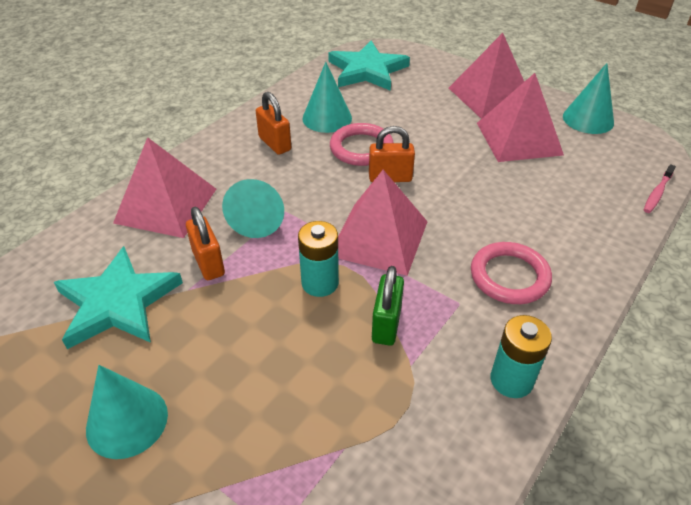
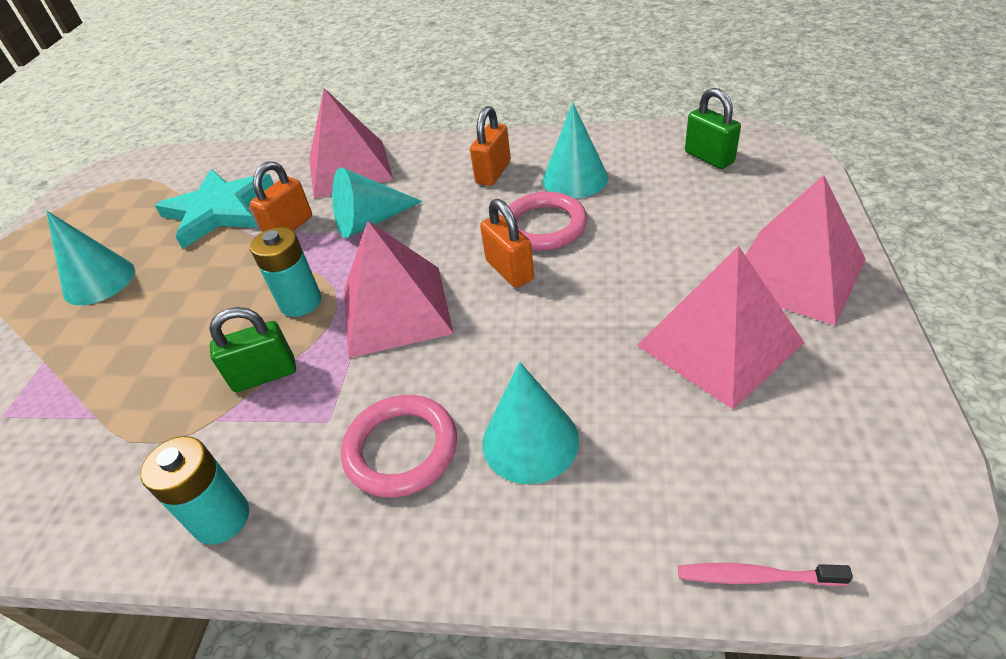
camera: 65 degrees right, 0 degrees up
(367, 70) = (709, 157): turquoise star -> green padlock
(588, 119) = (878, 404): turquoise cone -> turquoise cone (530, 441)

